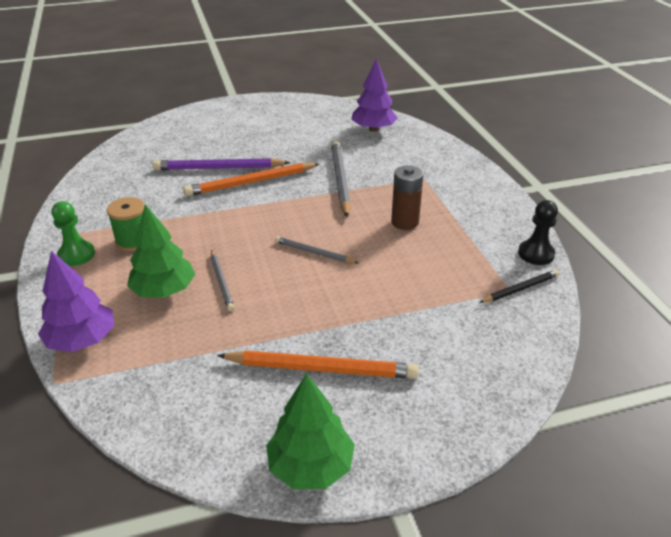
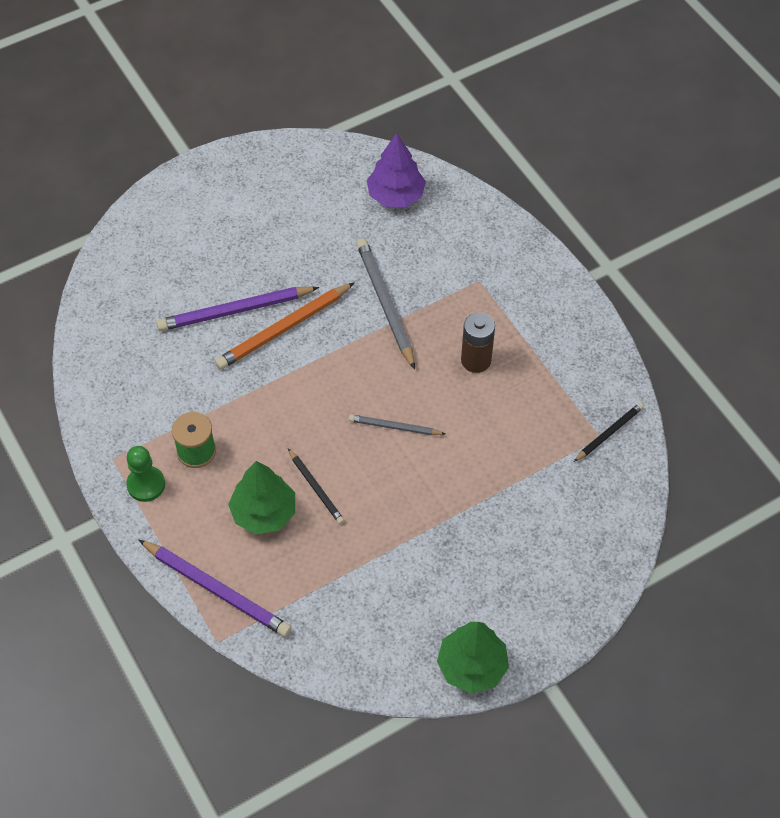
camera: 15 degrees left, 20 degrees up
(82, 340) = (216, 590): purple tree -> purple pencil
(221, 282) = (316, 488): grey pencil -> black pencil
(321, 369) = (449, 570): orange pencil -> none
(536, 254) = (618, 380): black pawn -> none

